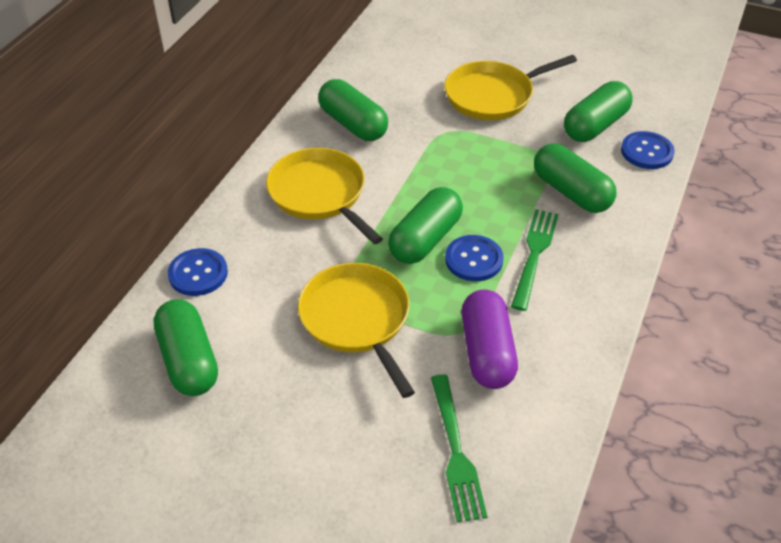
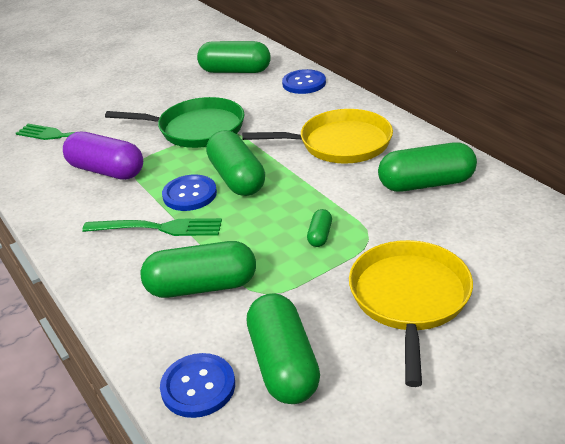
camera: 125 degrees right, 10 degrees down
(357, 319) = (197, 129): yellow pan -> green pan
(463, 156) = (320, 235): none -> green capsule
(534, 255) = (158, 228): green fork -> green fork turned 45 degrees counterclockwise

